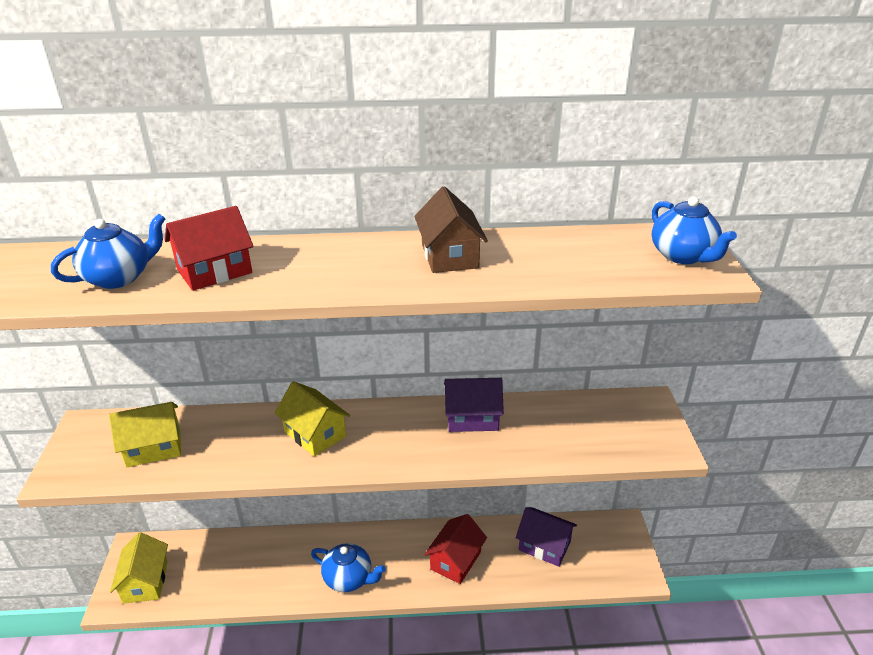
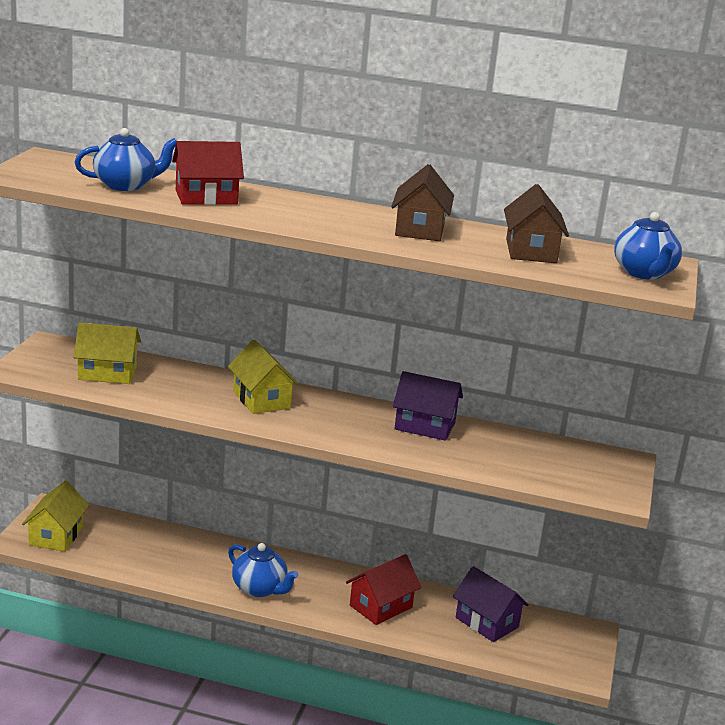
camera: 15 degrees right, 10 degrees down
(567, 256) = (531, 251): none -> brown house

